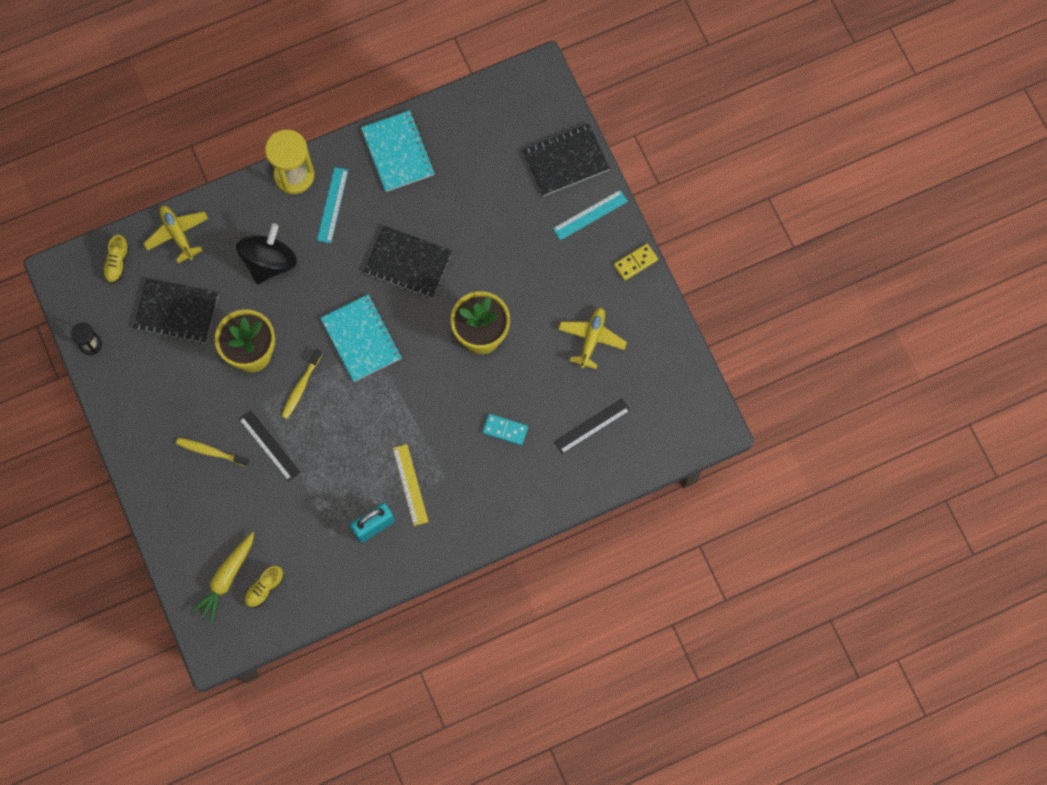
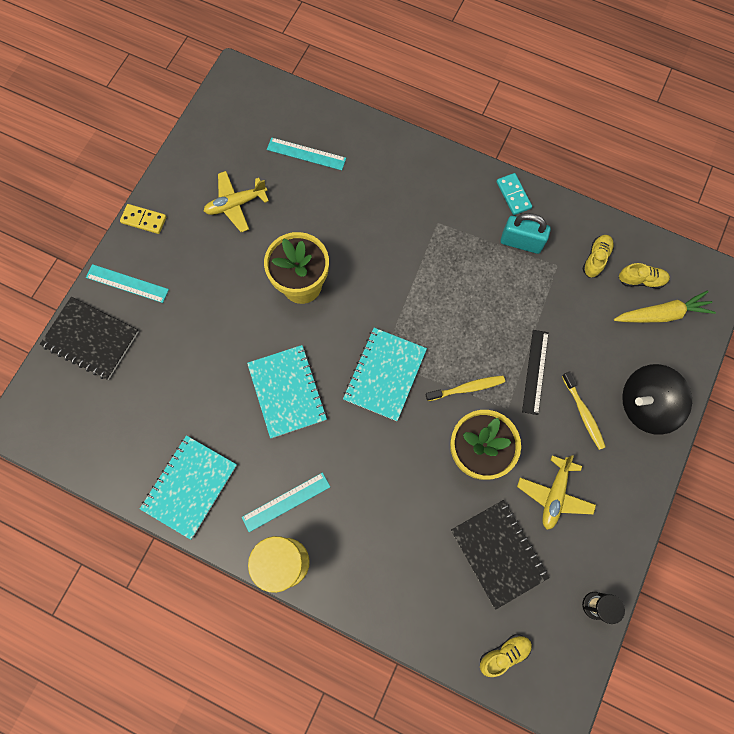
camera: 130 degrees left, 0 degrees up
(177, 234) = (430, 621): yellow plane -> yellow plane (554, 494)
(269, 262) = (384, 511): black spinning top -> black spinning top (645, 405)
(310, 570) = (595, 259): none -> yellow shoe
(408, 263) = (287, 392): black notebook -> turquoise notebook
(410, 485) = (466, 242): yellow ruler -> none
(505, 430) = (363, 209): turquoise domino -> turquoise domino (513, 195)
(592, 426) = (306, 154): black ruler -> turquoise ruler

